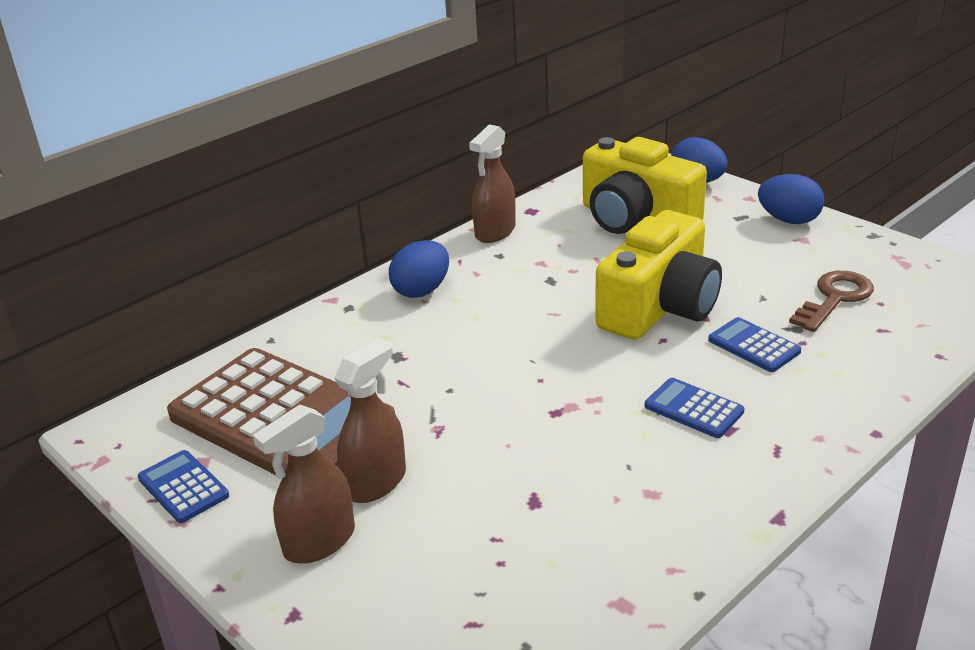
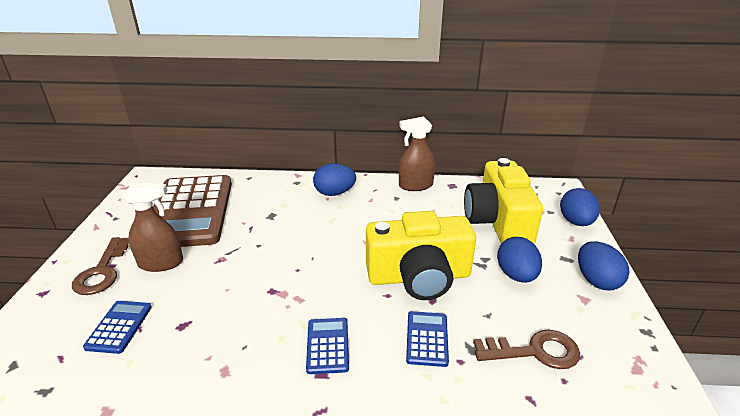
camera: 45 degrees right, 0 degrees up
(183, 487) = (120, 214): blue calculator -> blue calculator (119, 327)
(319, 542) = (102, 271): brown spray bottle -> brown key
(729, 254) = (516, 275): none -> blue egg

